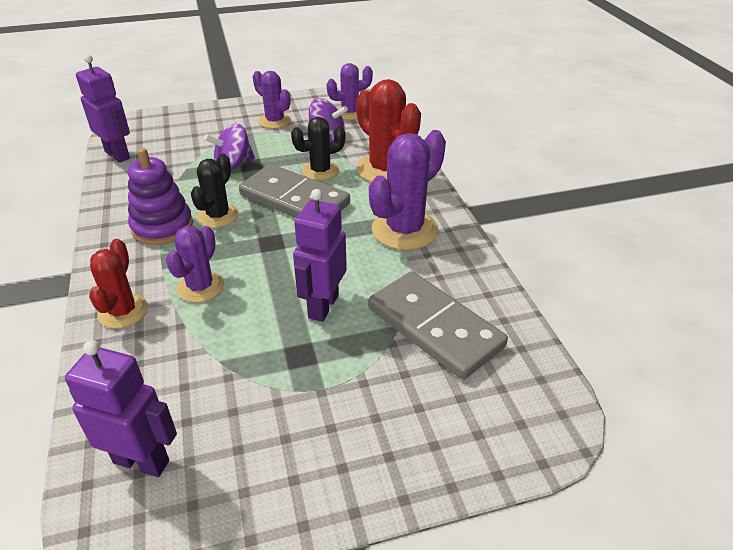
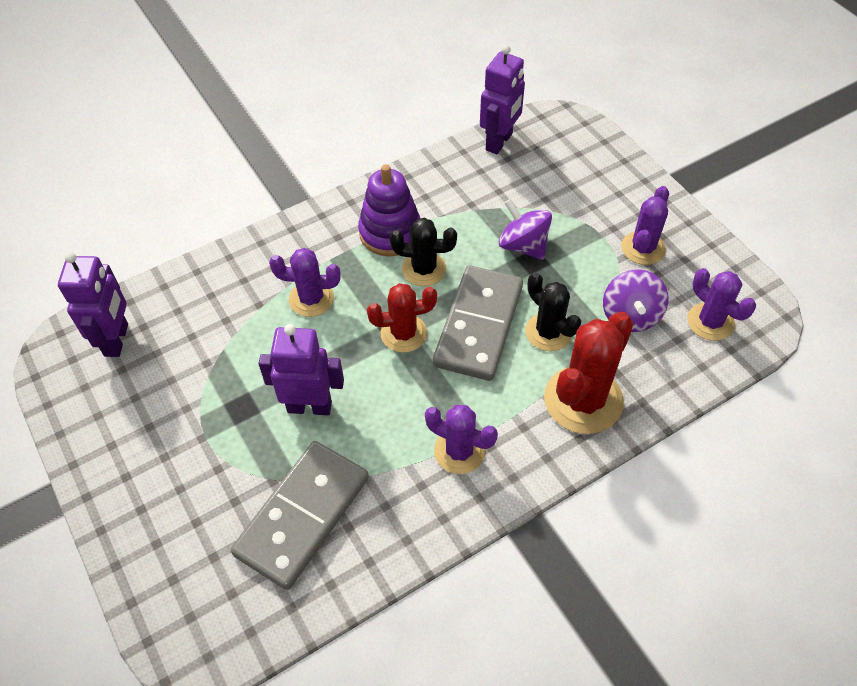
camera: 75 degrees right, 15 degrees up
(123, 311) = (266, 257): red cactus -> red cactus (403, 333)
(404, 230) = (459, 451): purple cactus -> purple cactus, size x0.63

